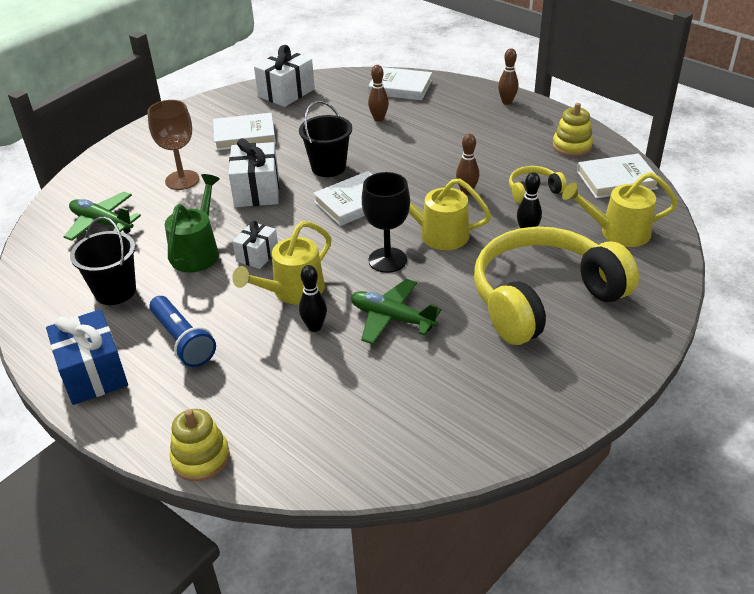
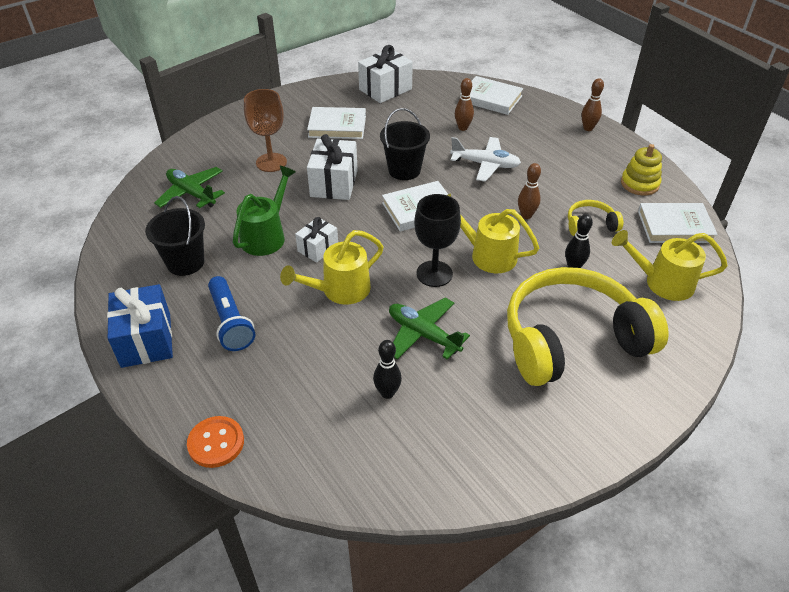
camera: 10 degrees right, 5 degrees up
(201, 458) = (216, 443): yellow stacking toy -> orange button
(314, 327) = (350, 330): black bowling pin -> black bowling pin (387, 393)
(412, 150) = (485, 164): none -> white plane

